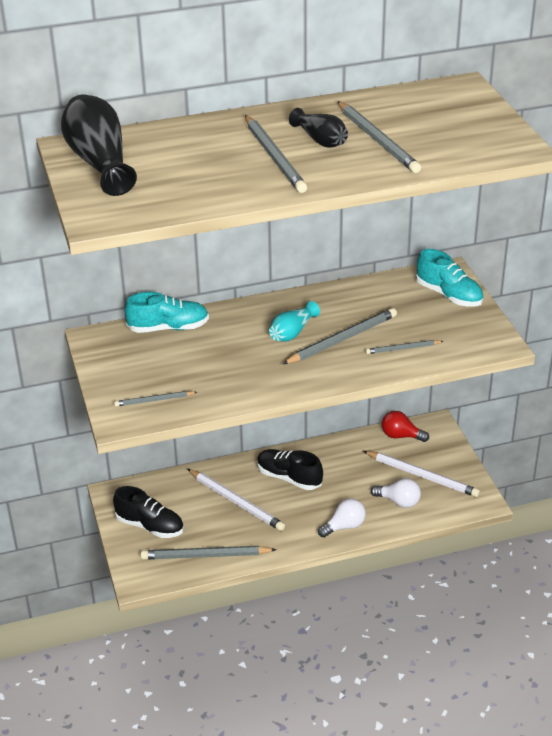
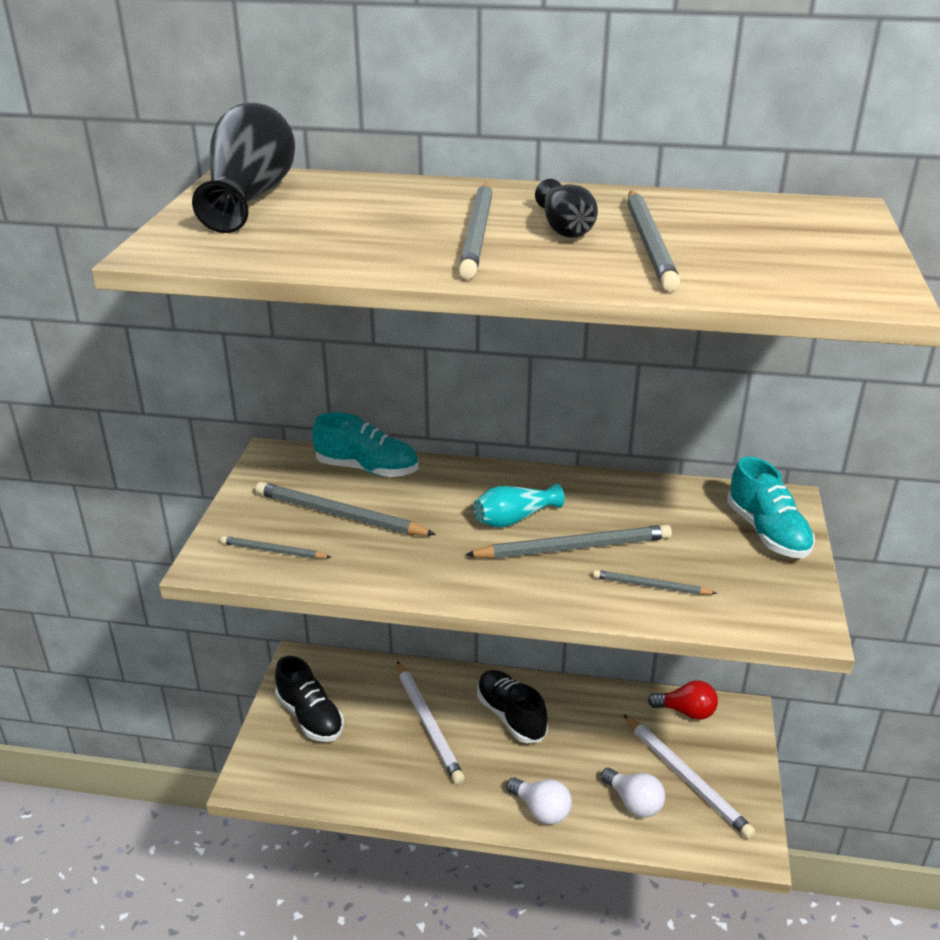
camera: 25 degrees right, 5 degrees down
(205, 556) = (345, 781): grey pencil -> grey pencil (339, 515)
(344, 526) = (541, 810): white light bulb -> white light bulb turned 45 degrees clockwise
(401, 436) = (686, 712): red light bulb -> red light bulb turned 150 degrees clockwise

